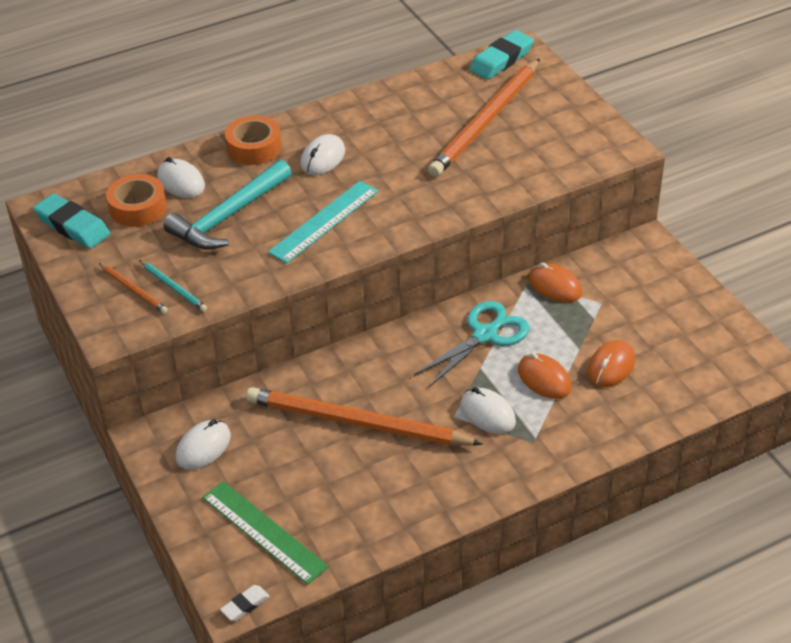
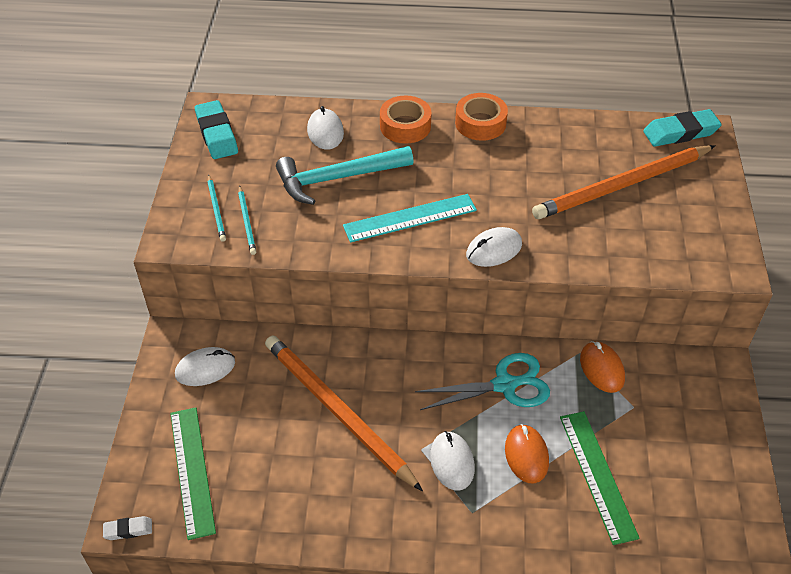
camera: 30 degrees right, 5 degrees up
(134, 290) = (216, 210): orange pencil -> turquoise pencil
(138, 208) = (276, 140): orange tape -> orange tape (480, 123)
(323, 158) = (453, 159): white mouse -> white mouse (494, 250)
(611, 366) = (597, 475): orange mouse -> green ruler

